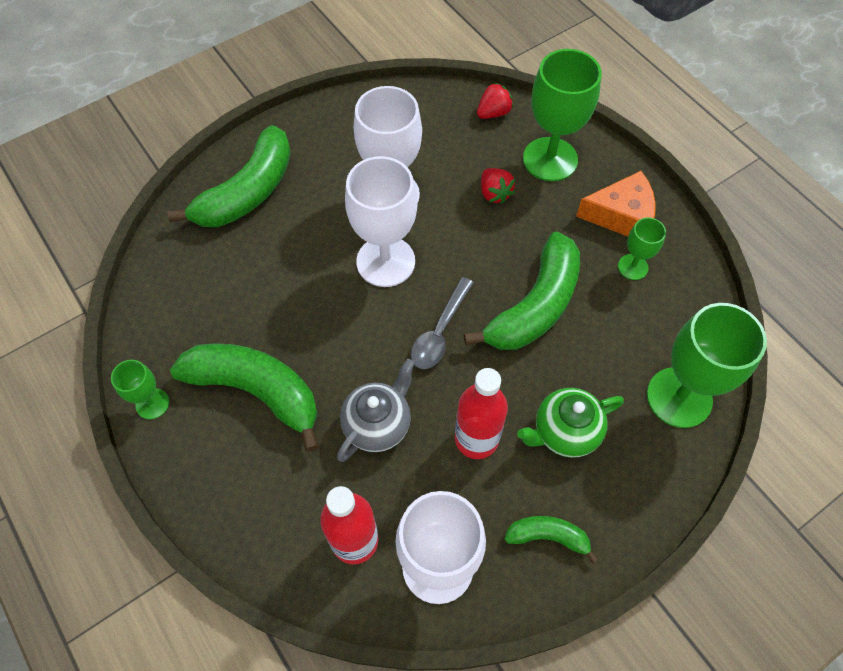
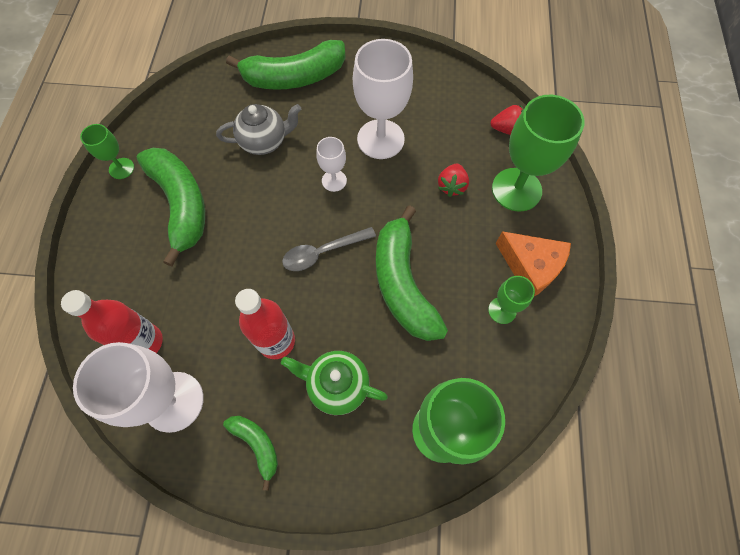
camera: 40 degrees right, 5 degrees up
(378, 424) = (227, 281): grey teapot -> grey teapot (264, 141)
(385, 261) = (334, 180): white goblet -> white goblet, size x0.51
(535, 306) = (403, 284): green banana -> green banana turned 90 degrees clockwise

